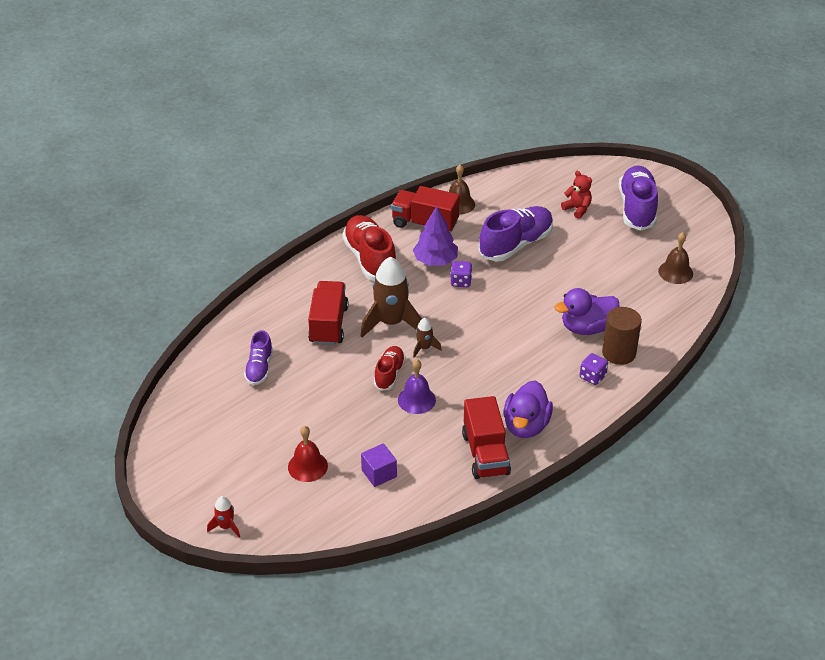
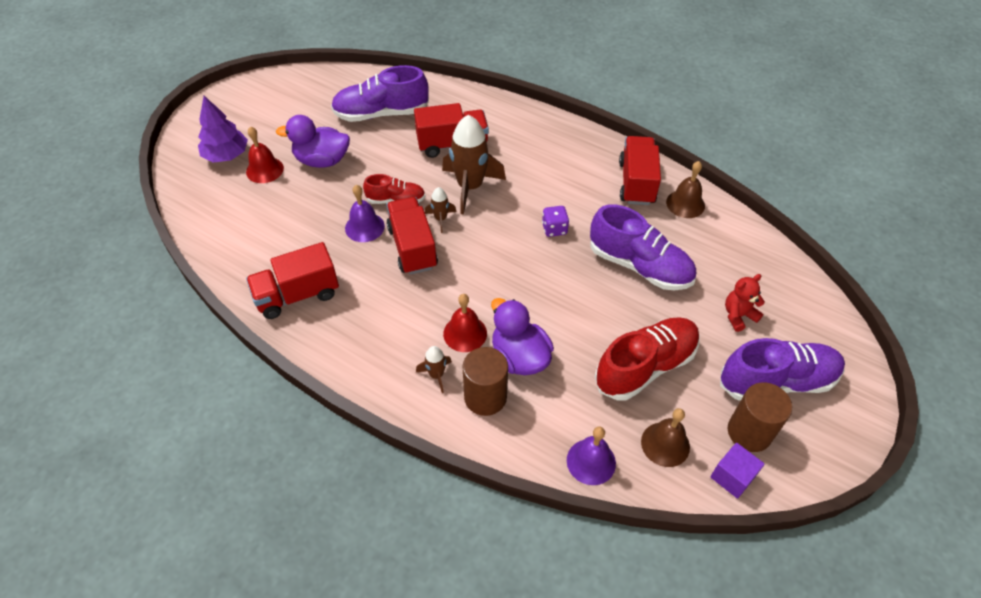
camera: 75 degrees right, 10 degrees up
(226, 526) = (191, 137): red rocket -> none
(259, 368) = (381, 113): purple shoe -> purple shoe, size x1.77
(370, 259) = (560, 153): red shoe -> red shoe (645, 366)
(379, 473) = (261, 219): purple cube -> purple cube (732, 477)
(435, 261) = (579, 202): purple tree -> purple tree (226, 155)
(453, 371) = (412, 247): none -> red truck
(526, 426) = (344, 323): purple duck -> purple duck (322, 160)
(556, 354) = (465, 333): none -> red bell
(577, 209) = (738, 315): red teddy bear -> red teddy bear turned 150 degrees counterclockwise
(592, 377) = (436, 375): purple dice -> brown rocket
(673, 232) = (749, 432): none -> brown cylinder
(682, 310) = (591, 461): none -> purple bell

